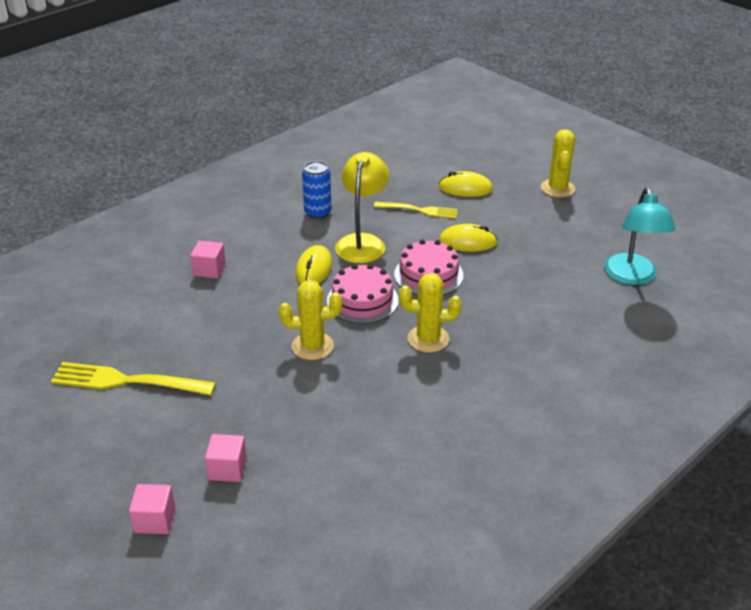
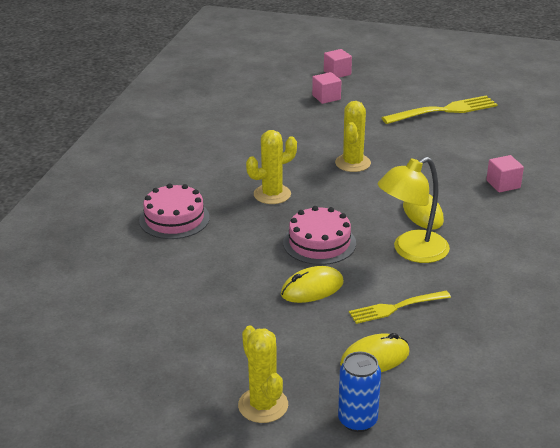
camera: 150 degrees right, 5 degrees down
(312, 346) = (353, 163): yellow cactus -> yellow cactus turned 45 degrees counterclockwise
(317, 213) = (491, 265): blue can -> blue can (357, 420)
(362, 242) = (411, 251): yellow lamp -> yellow lamp turned 75 degrees clockwise
(362, 300) = (353, 203): pink cake -> pink cake (174, 219)
(632, 277) = (119, 310): turquoise lamp -> none

